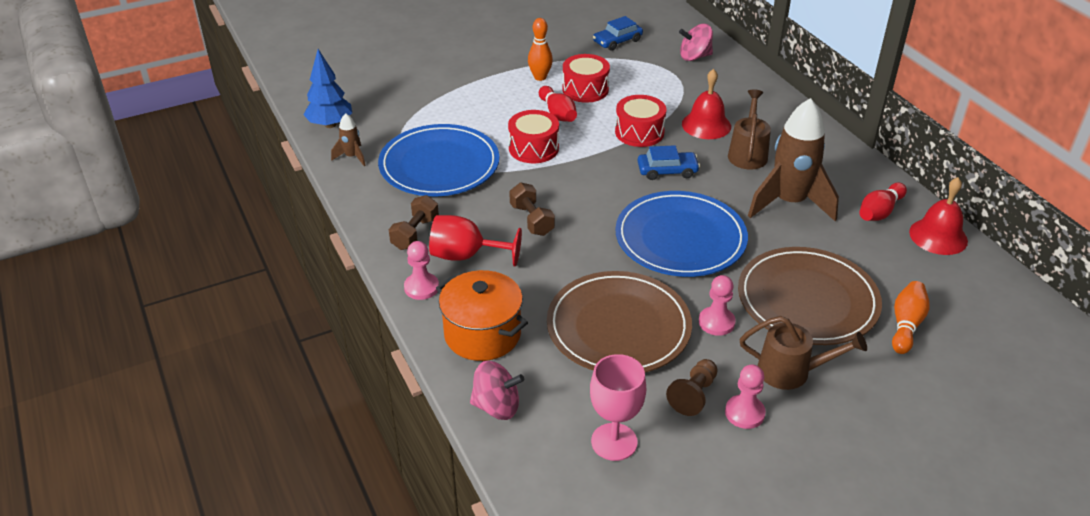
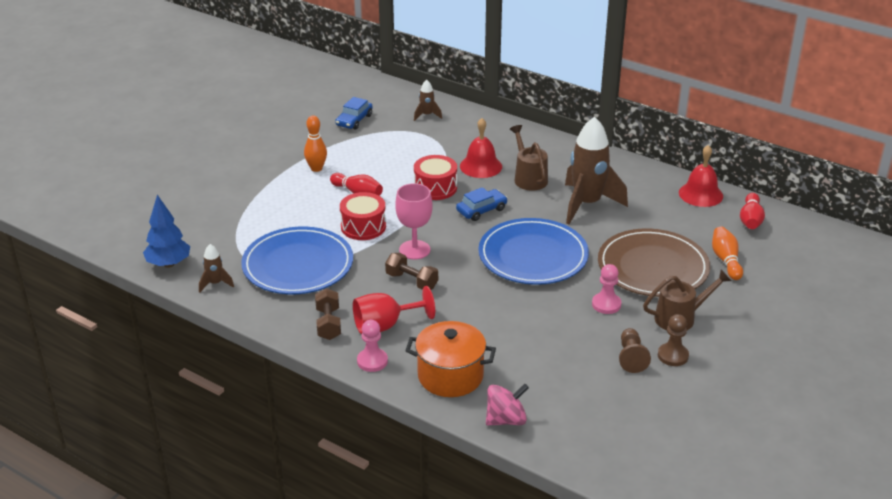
camera: 30 degrees left, 5 degrees down
(585, 89) = (363, 167): red drum -> none
(614, 442) = (605, 409): pink goblet -> pink goblet (414, 250)
(618, 327) = (543, 333): brown plate -> none
(694, 57) = (427, 115): pink spinning top -> brown rocket
(744, 413) = (673, 356): pink pawn -> brown pawn
(879, 212) = (651, 190): red bowling pin -> red bowling pin (750, 220)

